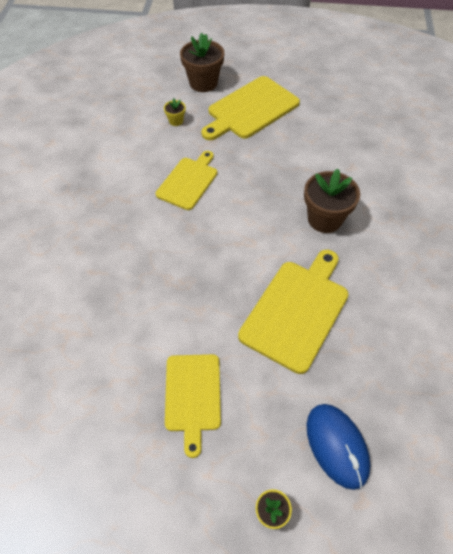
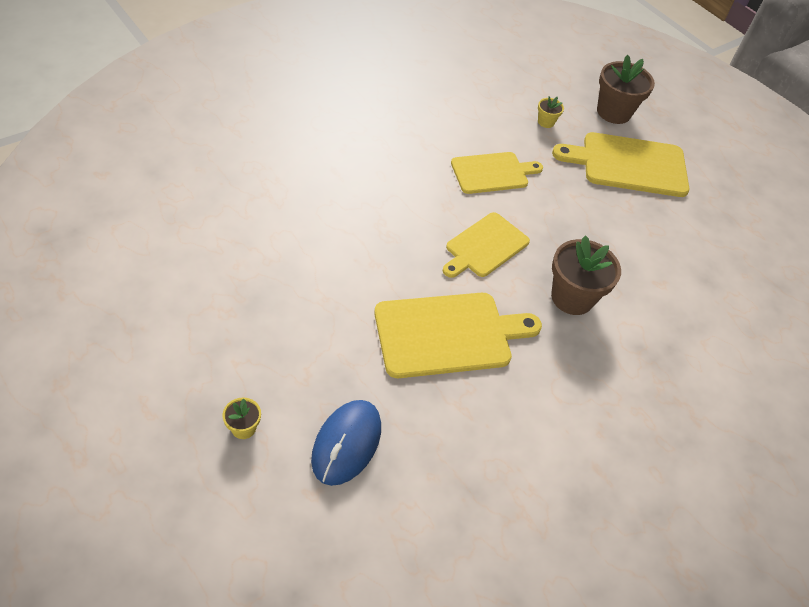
camera: 40 degrees right, 5 degrees down
(193, 396) = (292, 309): yellow cutting board -> yellow cutting board (485, 246)

